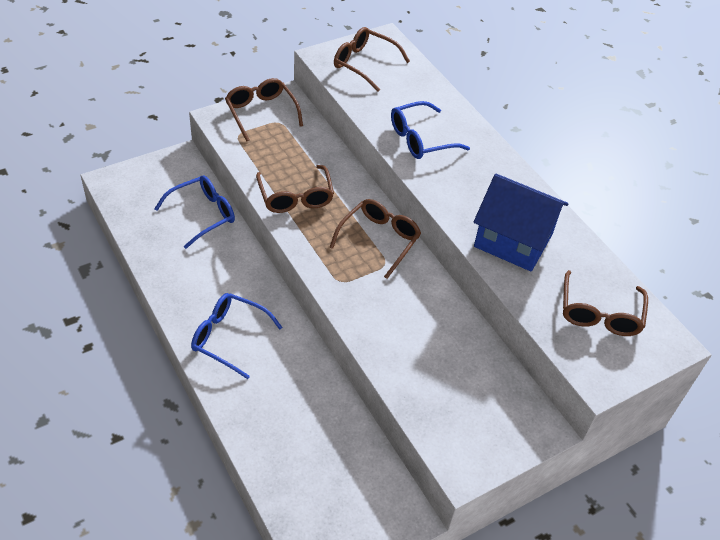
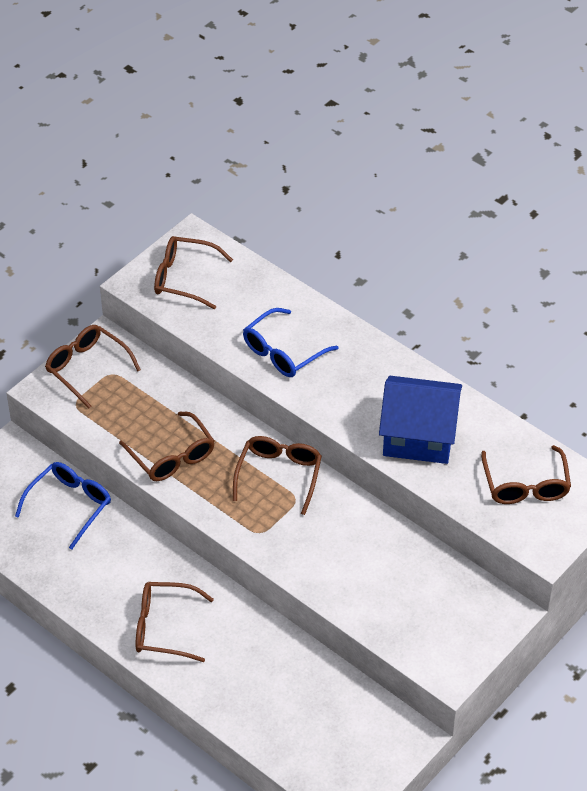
camera: 15 degrees left, 0 degrees up
(229, 337) = (164, 627): blue glasses -> brown glasses

